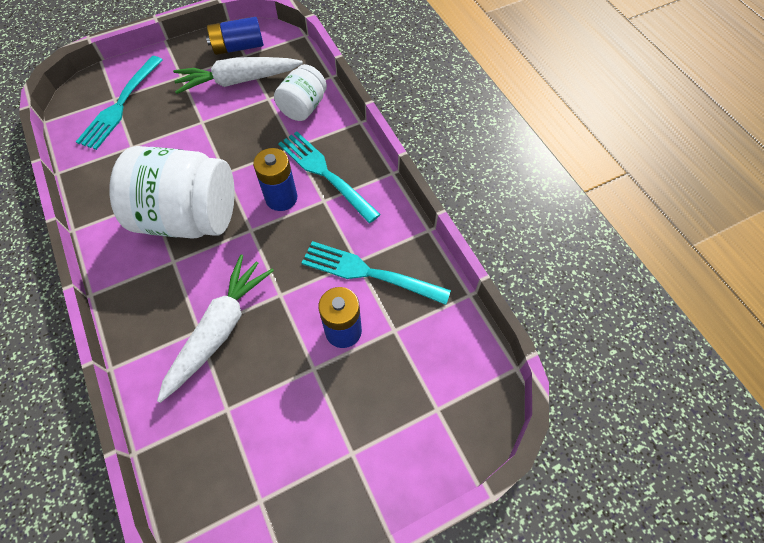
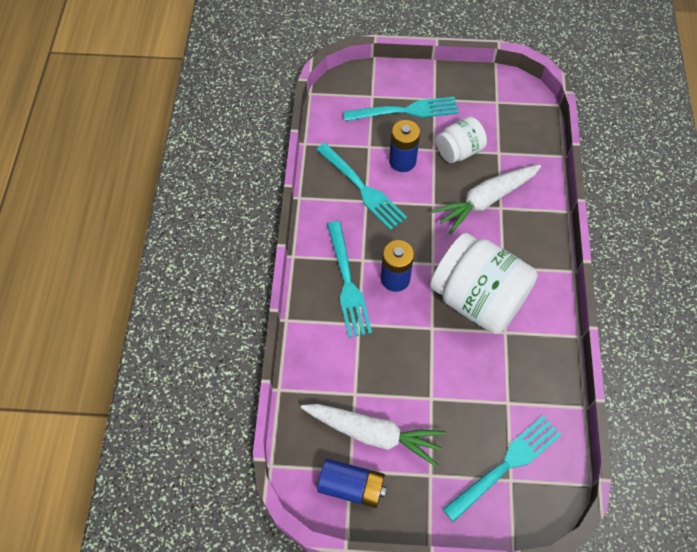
camera: 150 degrees left, 0 degrees up
(303, 107) = (327, 364): white jar -> white jar (459, 151)
(380, 408) = (405, 111): none -> turquoise fork

